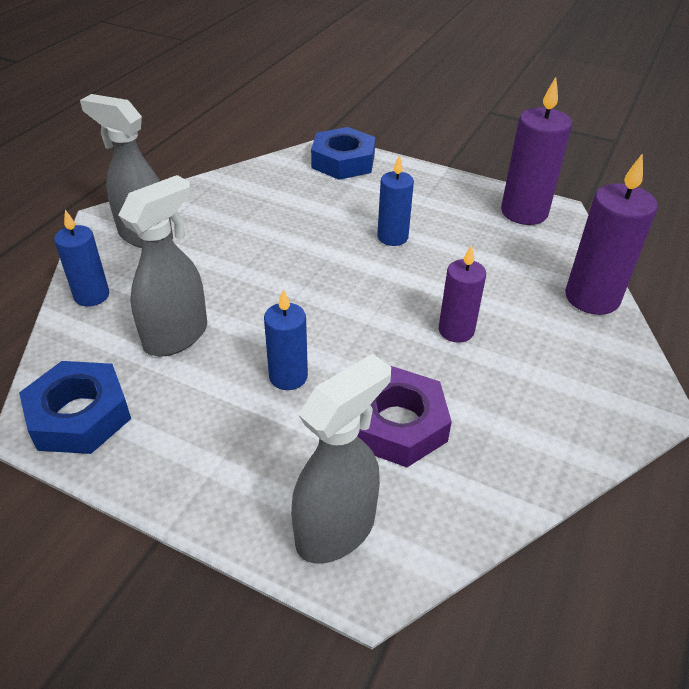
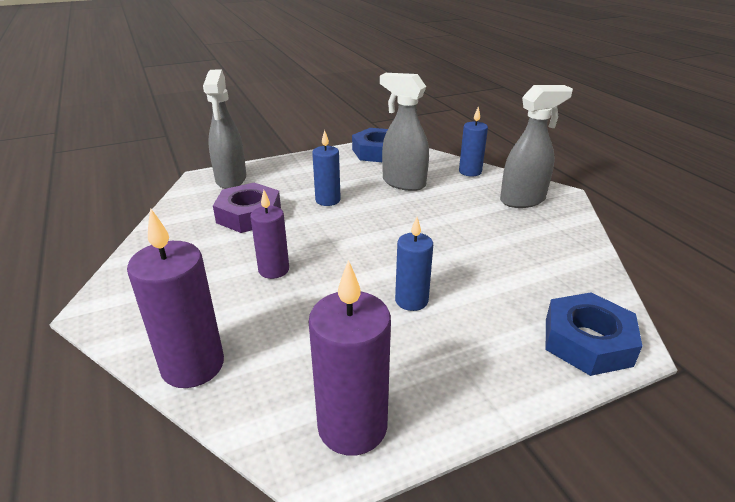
camera: 130 degrees right, 10 degrees down
(177, 336) = (403, 183): grey spray bottle -> grey spray bottle turned 135 degrees clockwise

